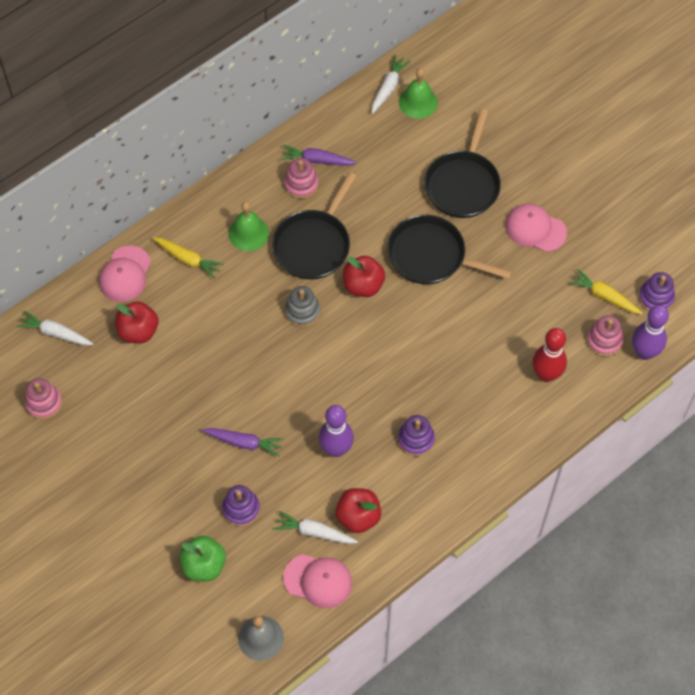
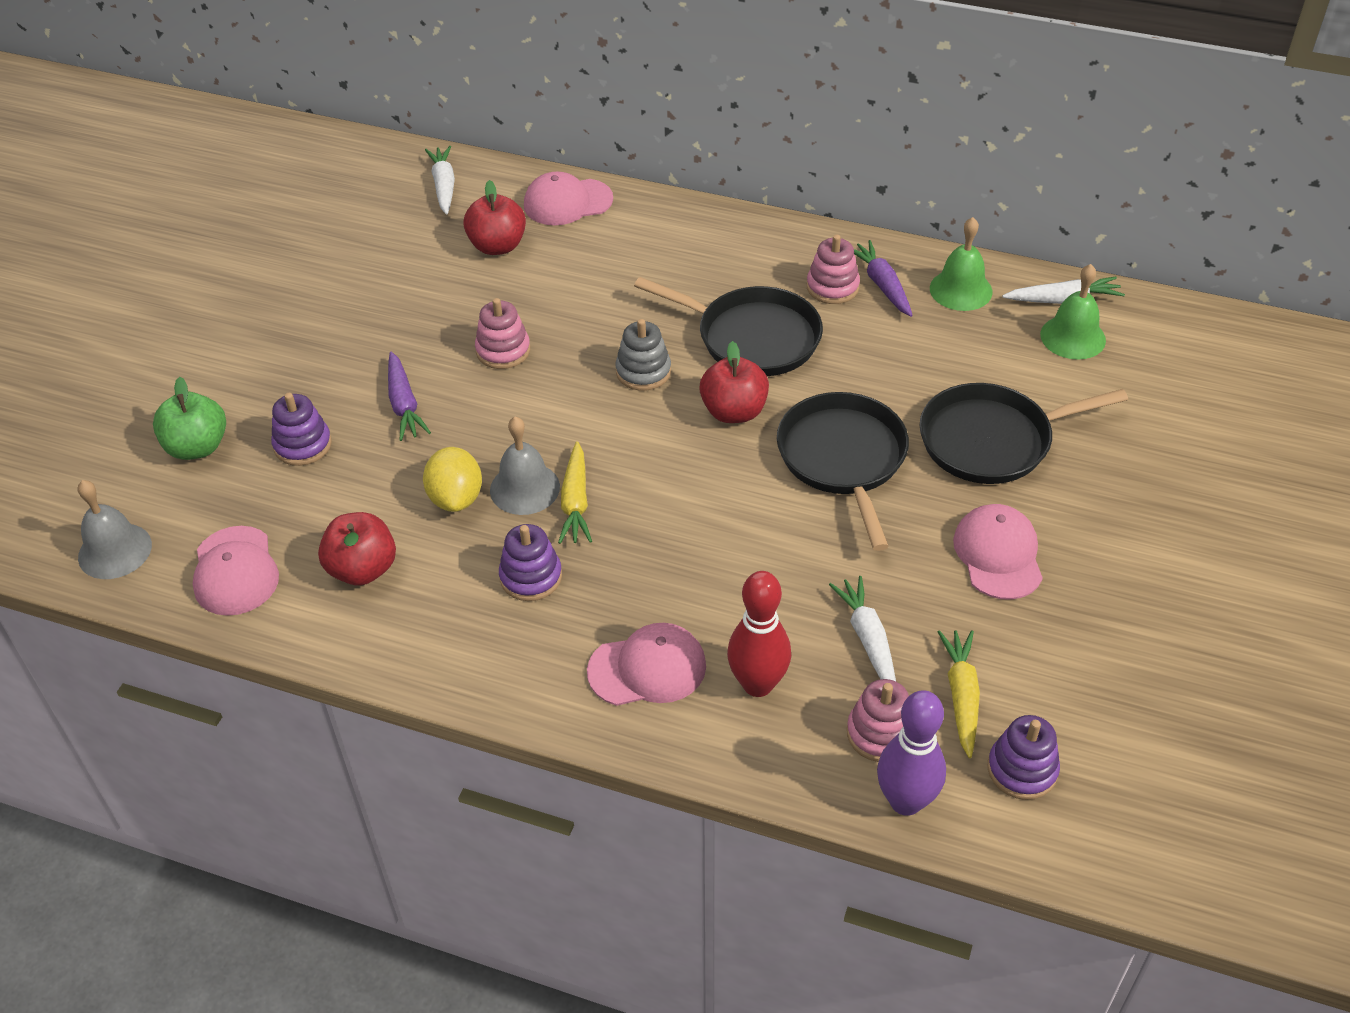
camera: 60 degrees right, 15 degrees down
(44, 403) = (344, 217): pink stacking toy -> pink stacking toy (503, 350)
(188, 259) = (632, 241): yellow carrot -> yellow carrot (575, 502)
(248, 233) = (716, 274): green bell -> green bell (961, 290)
(313, 245) = (753, 338): black pan -> black pan turned 150 degrees counterclockwise
(314, 532) = (310, 534): white carrot -> white carrot (868, 640)
(336, 449) = (456, 498): purple bowling pin -> yellow lemon
(351, 412) = (524, 488): none -> grey bell
(507, 416) = (647, 668): none -> pink cap

